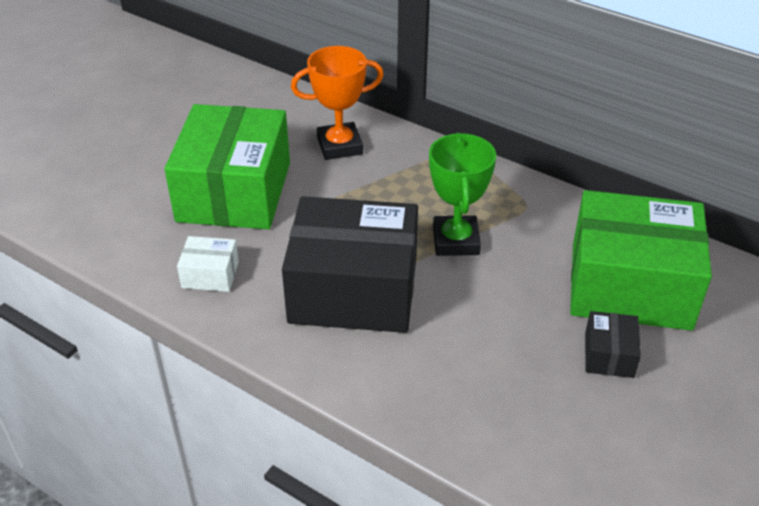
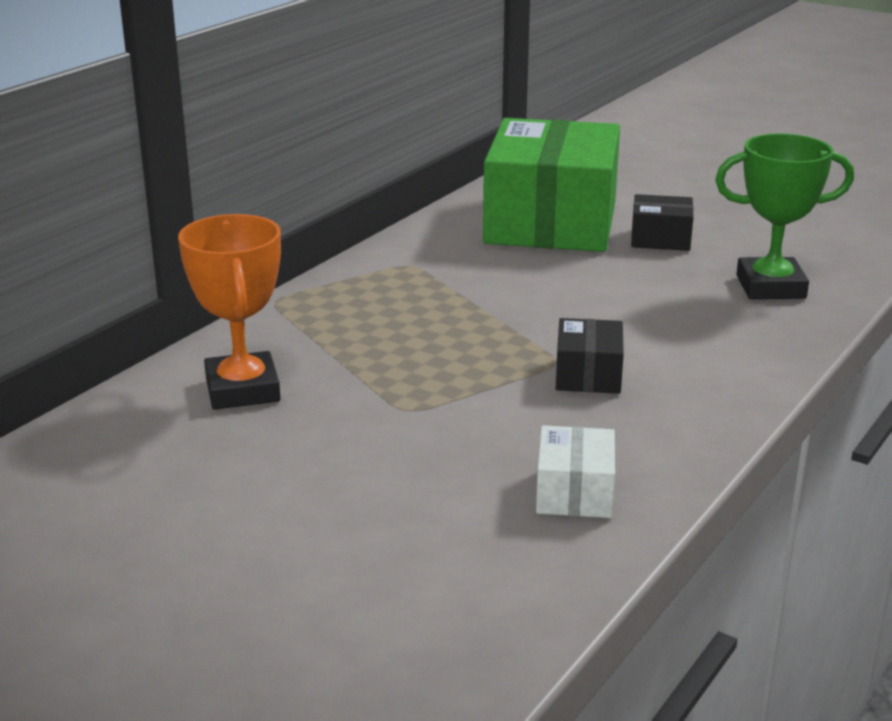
camera: 90 degrees left, 15 degrees down
(234, 192) = (356, 484): green box -> none
(353, 290) = (588, 375): black box -> black box, size x0.42
(456, 241) = (480, 307): green trophy -> green trophy (770, 287)

